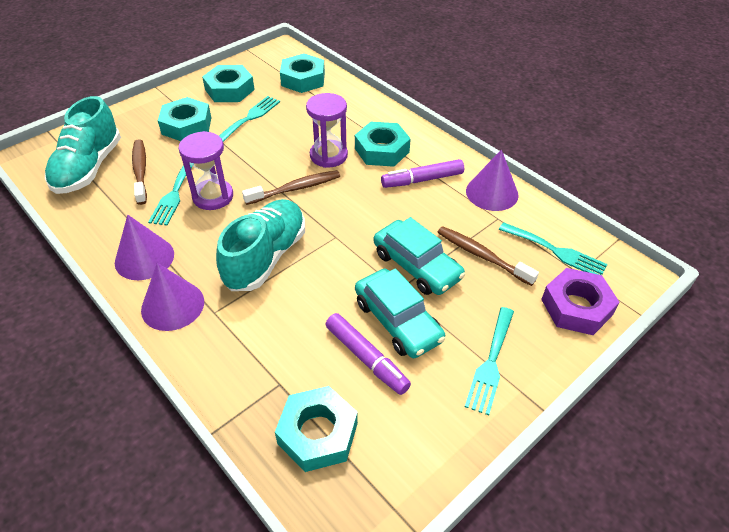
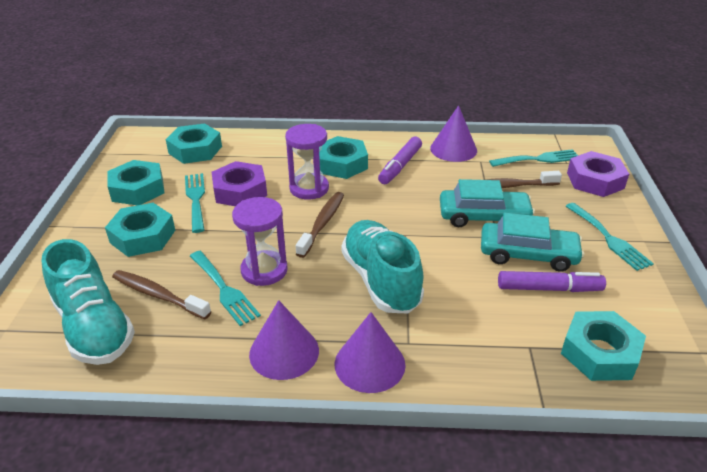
camera: 45 degrees left, 10 degrees down
(283, 129) = (240, 191): none -> purple nut

